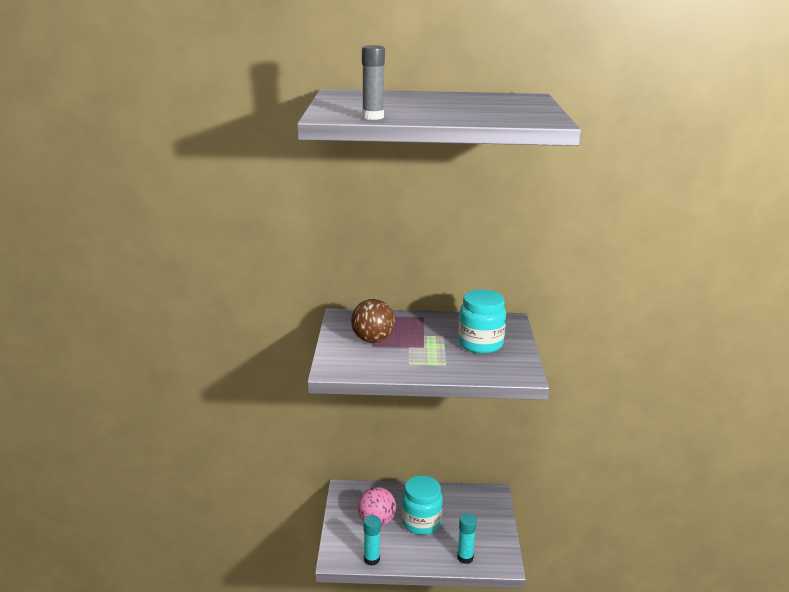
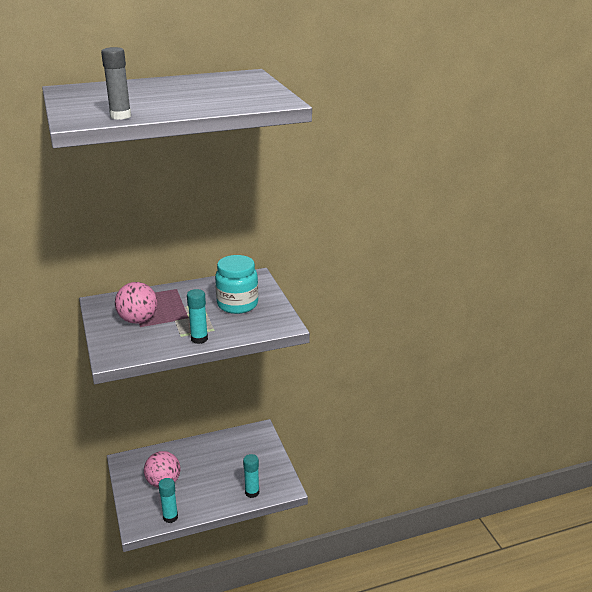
camera: 20 degrees left, 5 degrees up
(372, 340) = (138, 320): brown ball -> pink ball
(421, 522) = (204, 472): turquoise jar -> none
(426, 370) = (199, 339): none -> turquoise glue stick

